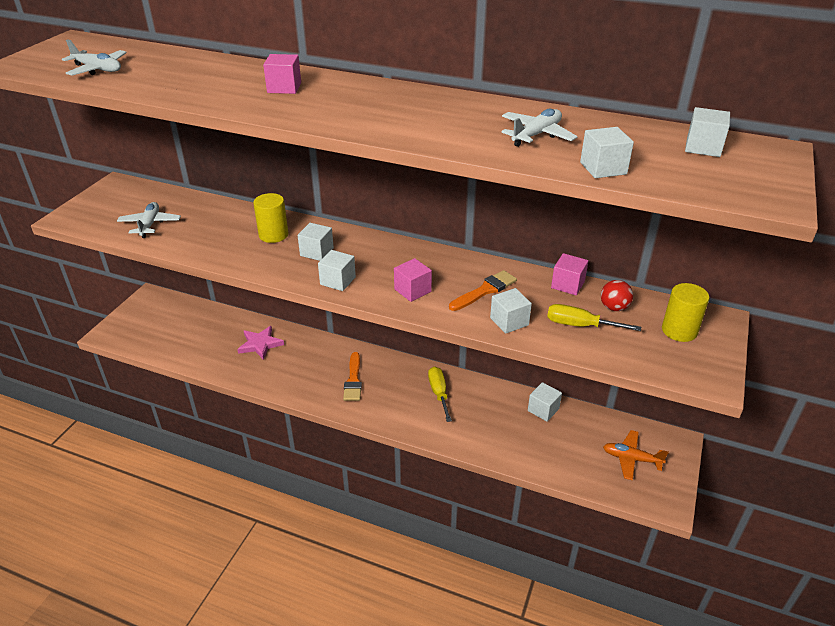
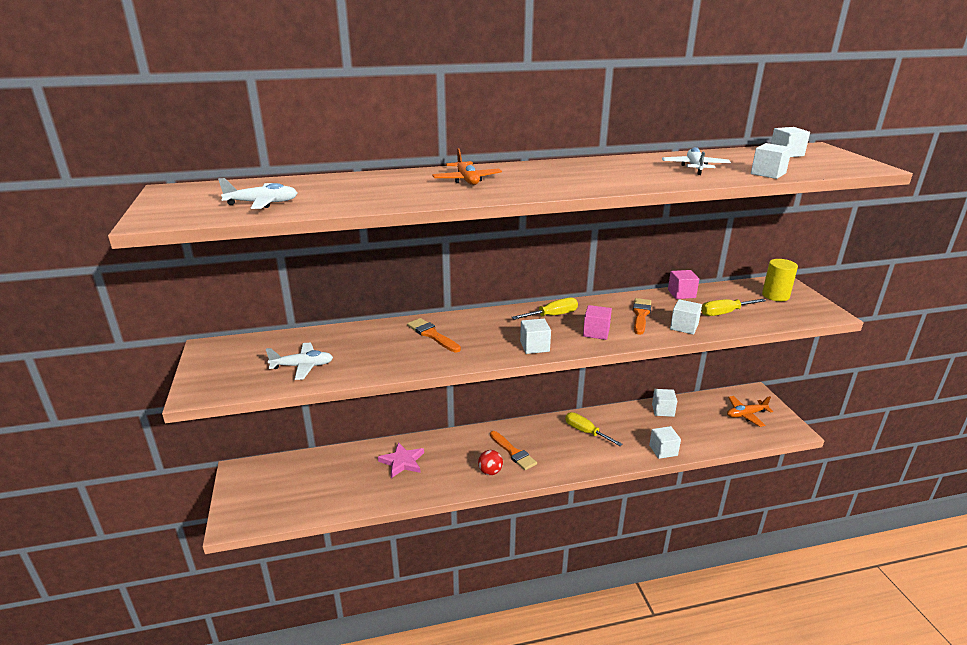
camera: 35 degrees left, 10 degrees down
(150, 224) = (302, 366): white plane -> white plane turned 120 degrees clockwise
(273, 235) = (432, 335): yellow cylinder -> orange brush
(284, 88) = (467, 180): pink cube -> orange plane
(317, 252) = (487, 334): white cube -> white cube (663, 450)
(399, 257) = (552, 315): none -> yellow screwdriver
(614, 307) = (725, 296): red ball -> red ball (490, 472)

